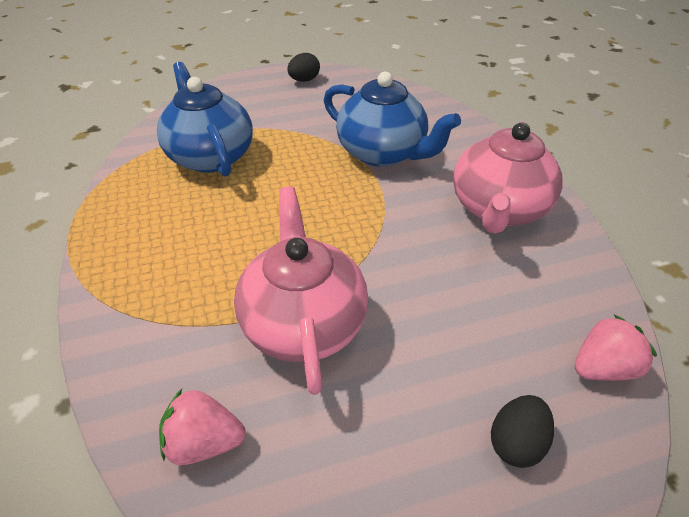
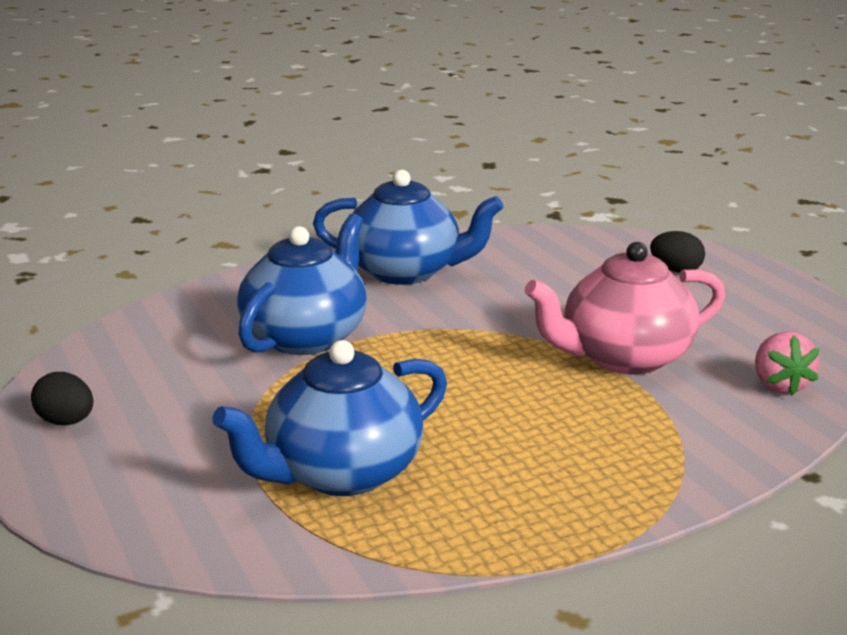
camera: 100 degrees left, 20 degrees down
(498, 209) = (405, 271): pink teapot -> blue teapot
(602, 367) = (588, 241): pink strawberry -> none

